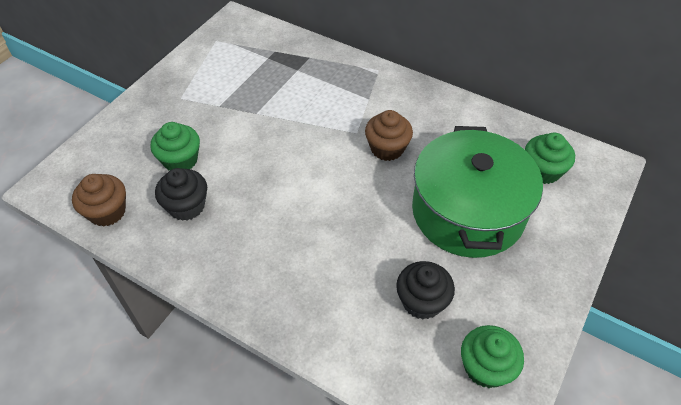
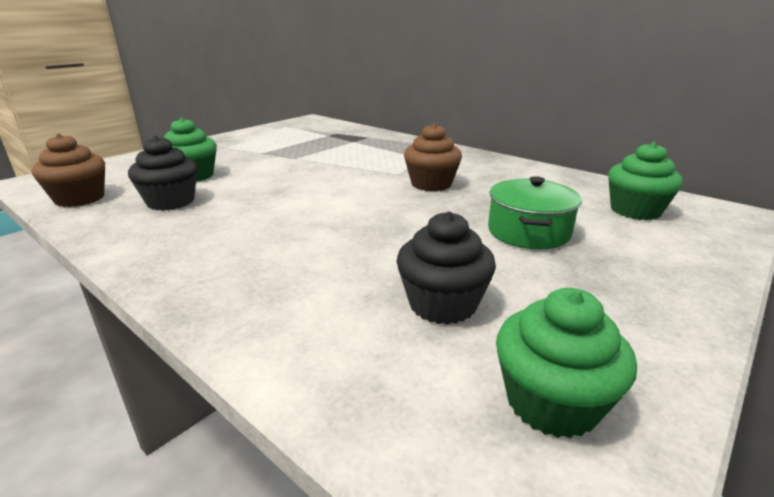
camera: 10 degrees right, 25 degrees down
(467, 212) = (528, 232): green pot -> green pot, size x0.51

